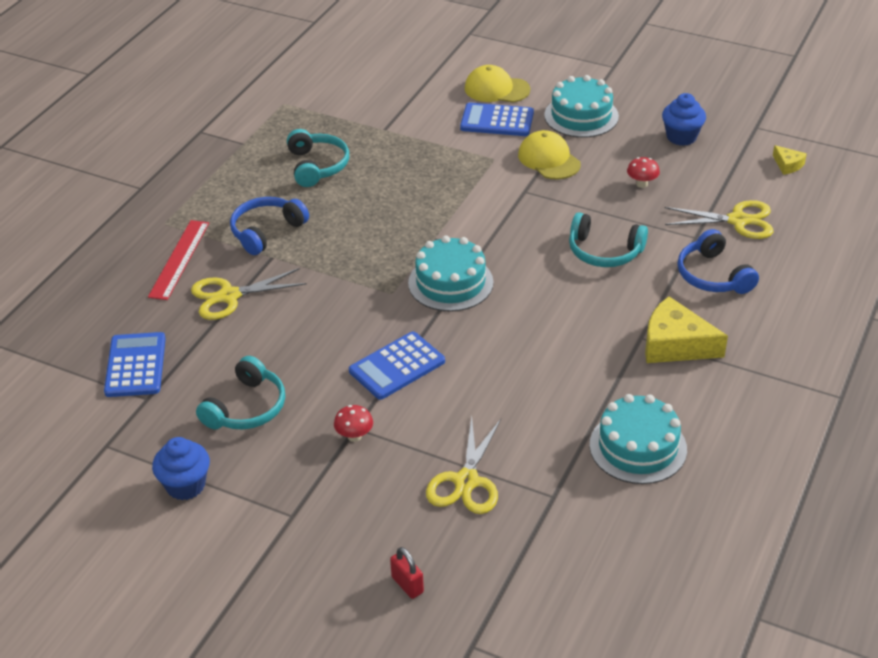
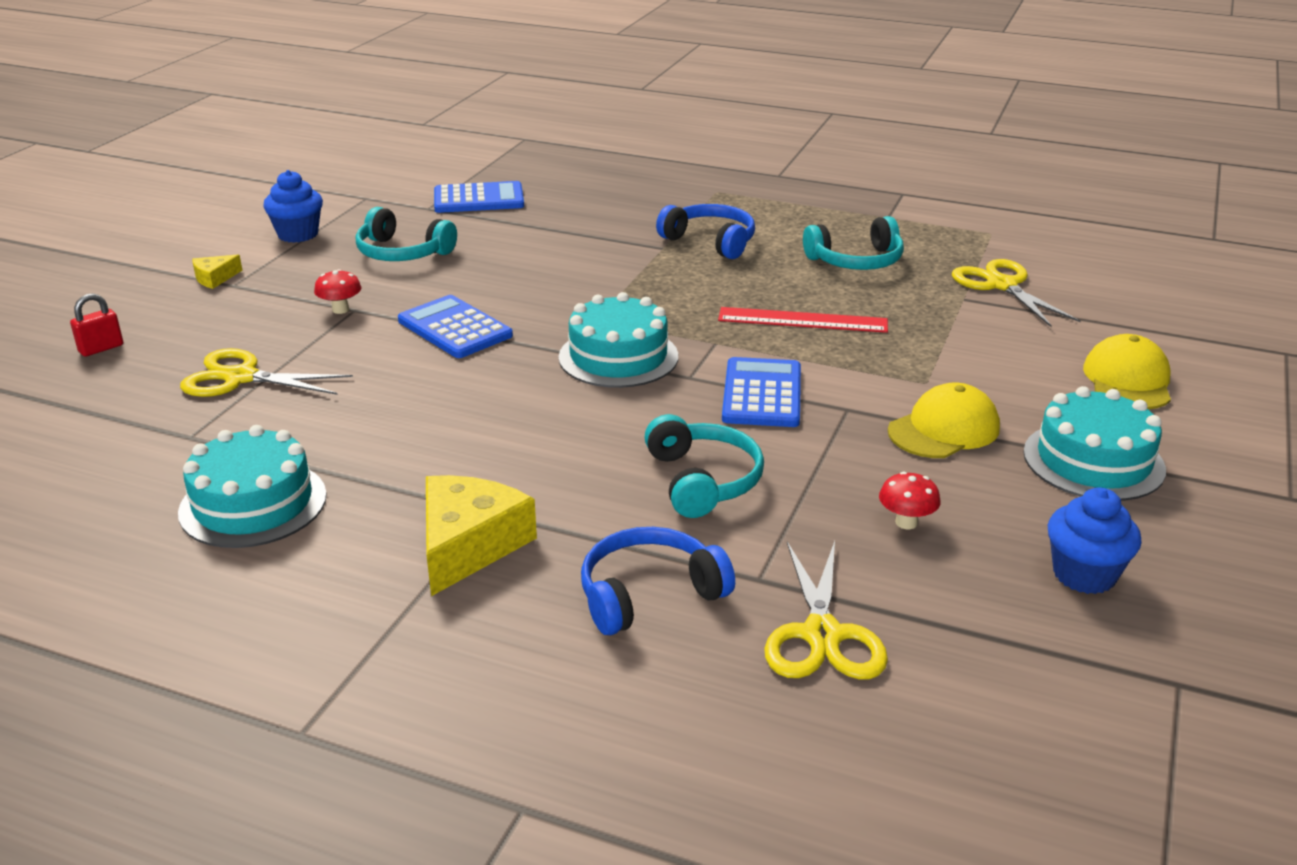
camera: 85 degrees right, 10 degrees down
(179, 259) = (652, 203): red ruler -> red ruler (802, 320)
(229, 296) = (588, 231): yellow scissors -> yellow scissors (1001, 285)
(497, 121) = (1033, 382): blue calculator -> blue calculator (762, 394)
(604, 252) = (703, 480): turquoise headphones -> turquoise headphones turned 150 degrees clockwise
(788, 165) = (1048, 724): yellow cheese -> yellow cheese (215, 278)

